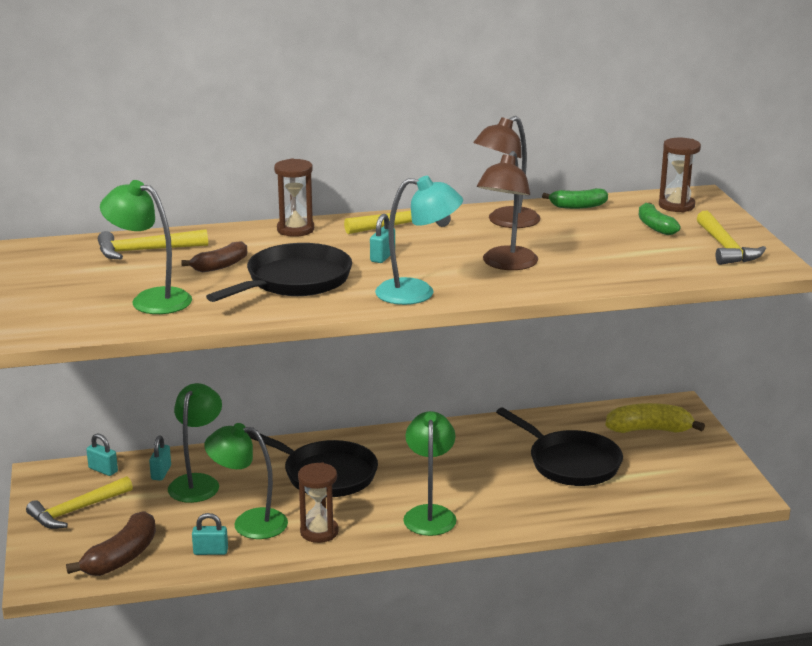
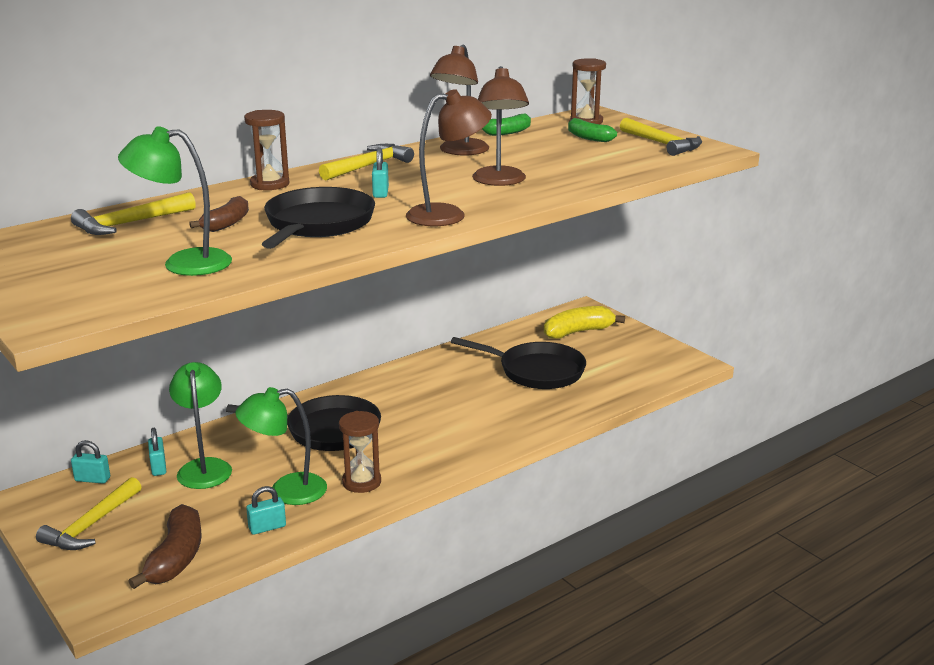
camera: 25 degrees left, 0 degrees up
(417, 293) = (448, 214): turquoise lamp -> brown lamp
(429, 514) = (451, 441): green lamp -> none

